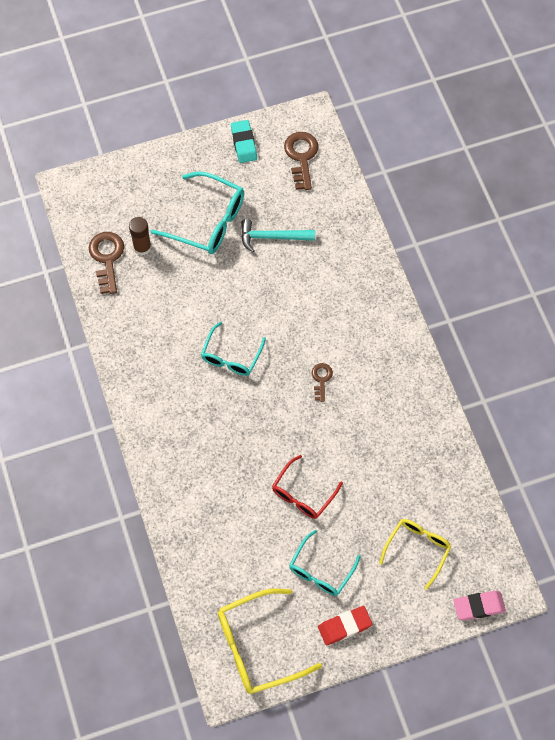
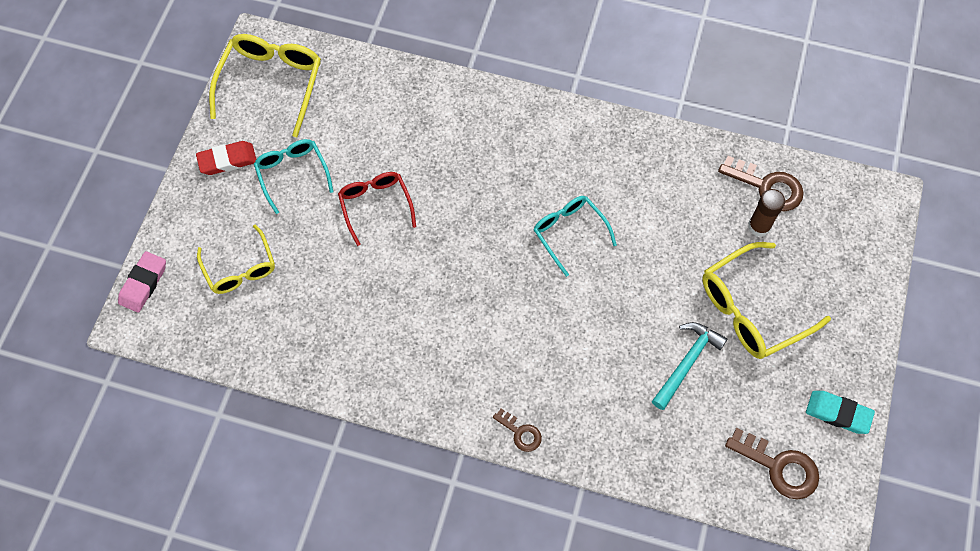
camera: 125 degrees right, 0 degrees up
(208, 221) = (751, 309): turquoise glasses -> yellow glasses
(321, 379) = (481, 300): brown key -> brown key (520, 433)
(344, 626) = (227, 160): red eraser -> red eraser turned 60 degrees clockwise

